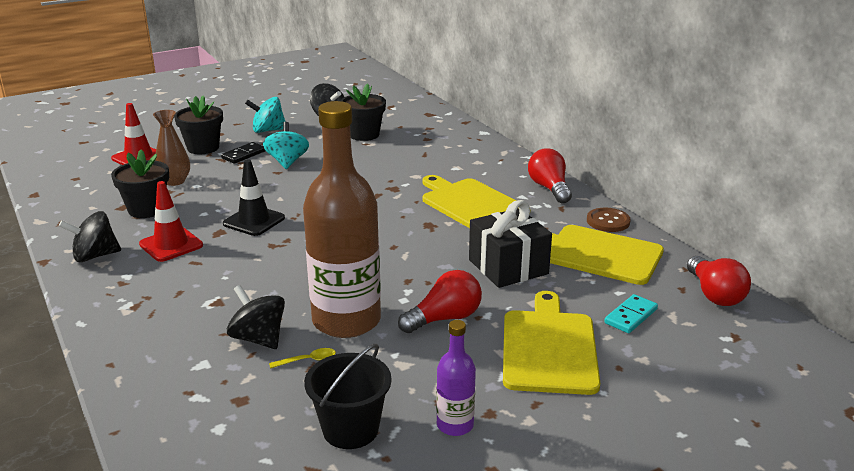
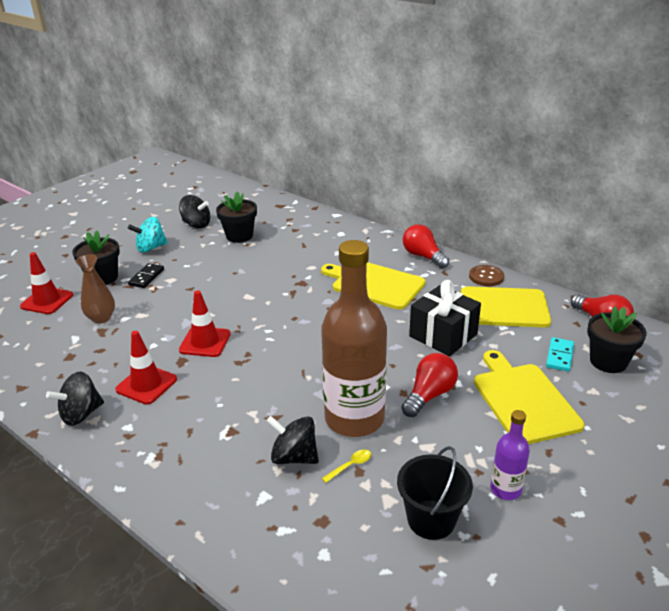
camera: 20 degrees left, 5 degrees up
(147, 209) = (96, 353): black flower pot -> black flower pot (608, 361)
(254, 221) = (205, 342): black traffic cone -> red traffic cone
(287, 162) = (191, 276): turquoise spinning top -> none

